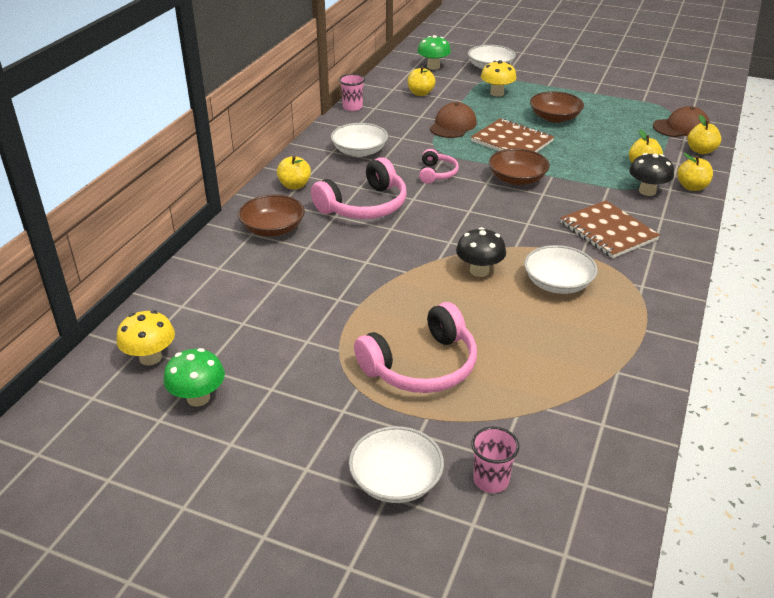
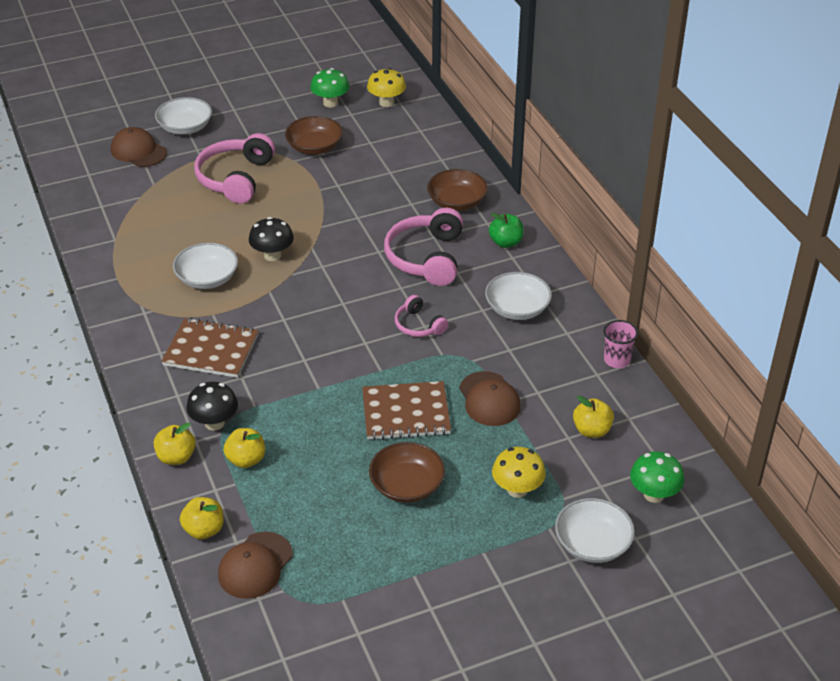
camera: 135 degrees right, 5 degrees up
(294, 185) = (506, 242): yellow apple -> green apple
(491, 480) = (138, 151): pink cup -> brown cap
(517, 179) = (344, 363): brown bowl -> brown bowl (314, 147)

